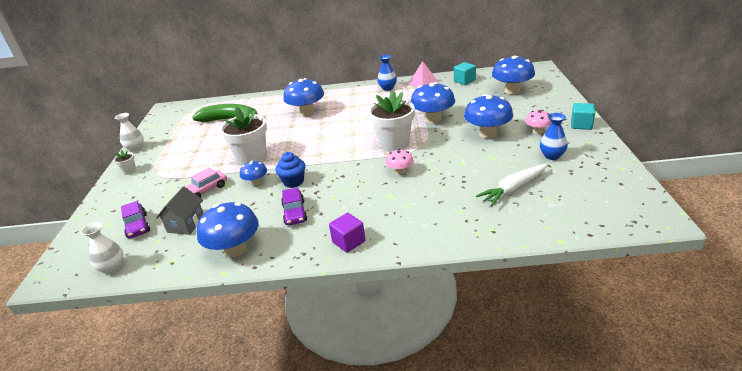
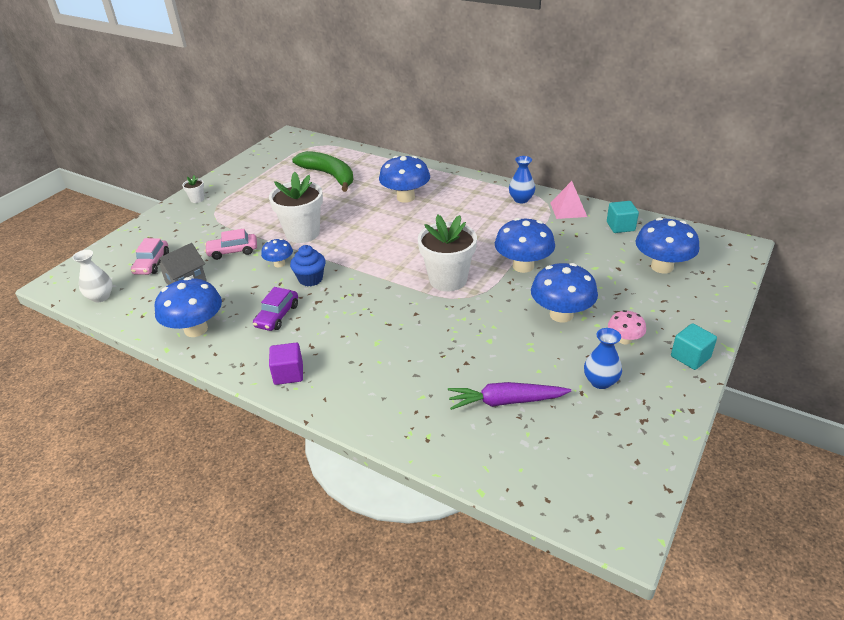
camera: 30 degrees right, 5 degrees up
(135, 148) = (224, 174): white vase -> none
(137, 226) = (152, 263): purple car -> pink car
(400, 172) = (417, 318): pink mushroom -> none
(513, 189) = (505, 401): white carrot -> purple carrot

